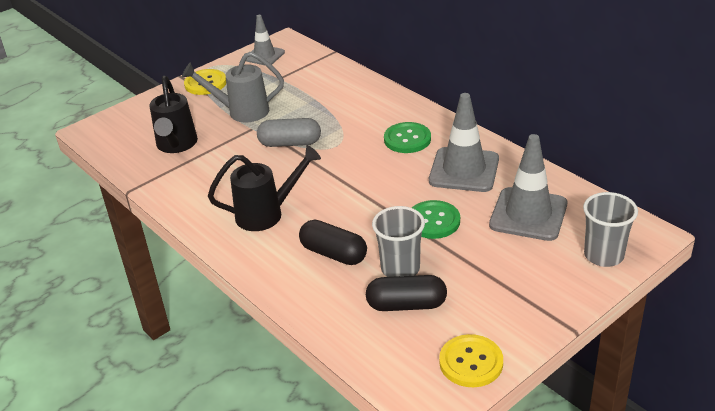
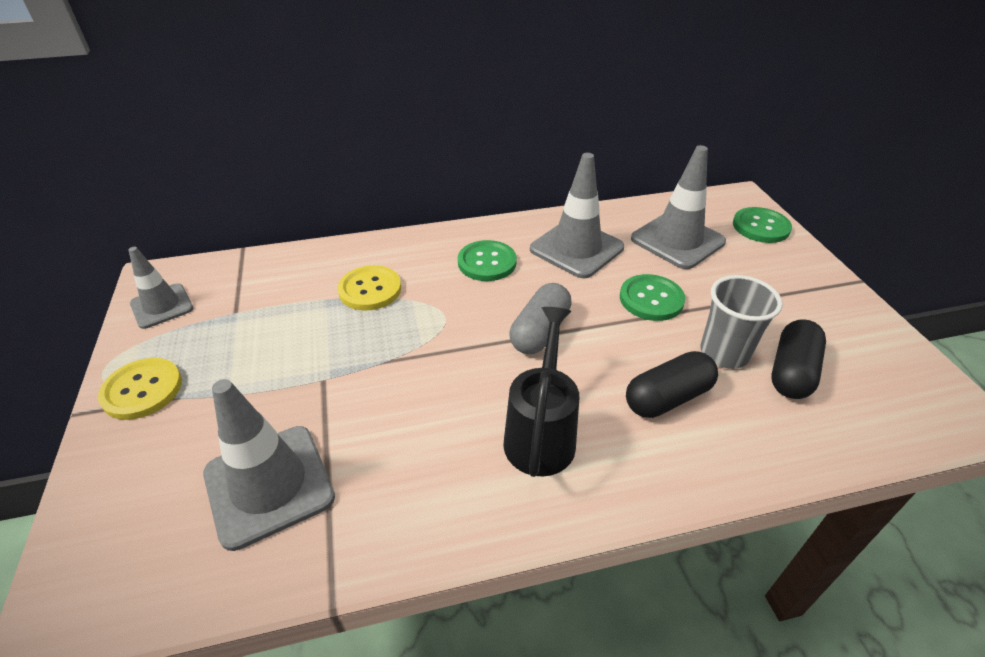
camera: 65 degrees left, 5 degrees up
(176, 145) = (269, 485): black watering can -> grey traffic cone
(242, 112) = (269, 375): grey watering can -> none
(290, 143) = (399, 354): grey capsule -> grey capsule (540, 331)
(471, 362) = (900, 360): yellow button -> yellow button (370, 289)
(603, 255) = (761, 227): grey cup -> green button

